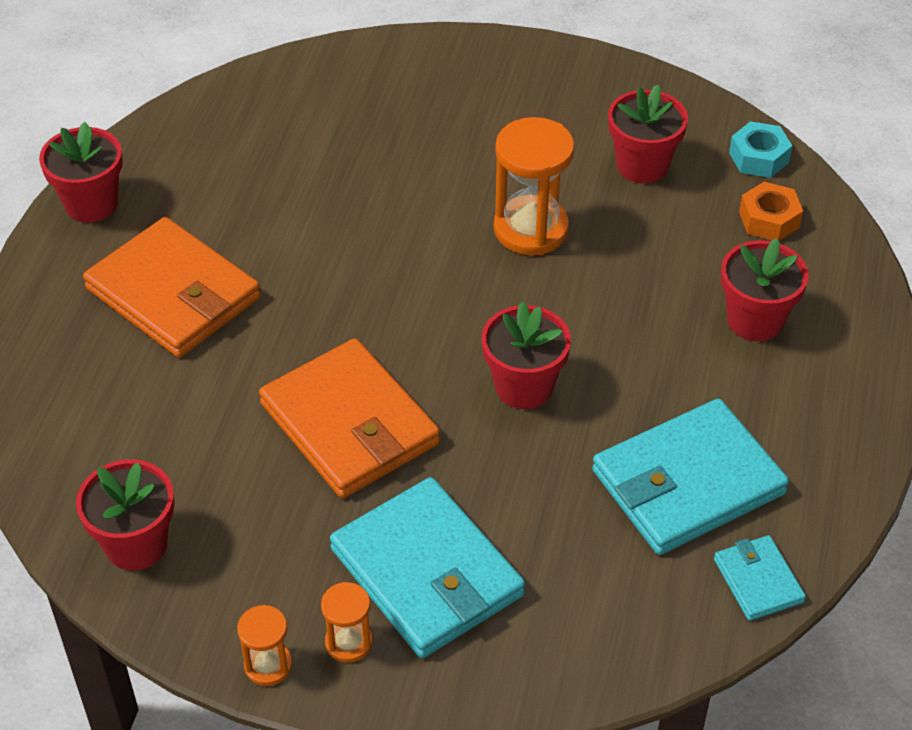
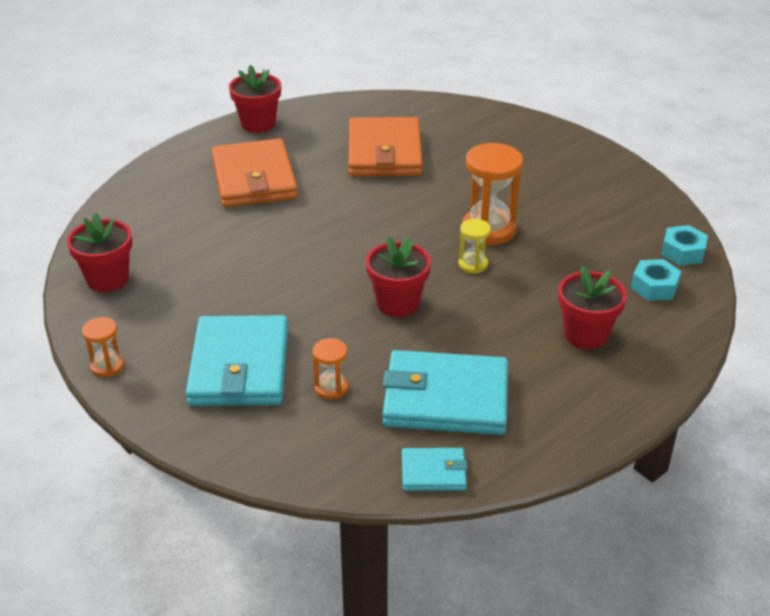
camera: 35 degrees right, 10 degrees down
(349, 424) = (278, 276): orange wallet -> orange wallet (384, 152)
(349, 642) = (160, 377): orange hourglass -> orange hourglass (331, 388)
(557, 288) = (473, 264): none -> yellow hourglass
(642, 165) = (597, 226): red flower pot -> none
(758, 580) = (433, 472): turquoise wallet -> turquoise wallet turned 75 degrees clockwise
(769, 219) = (654, 286): orange nut -> turquoise nut

